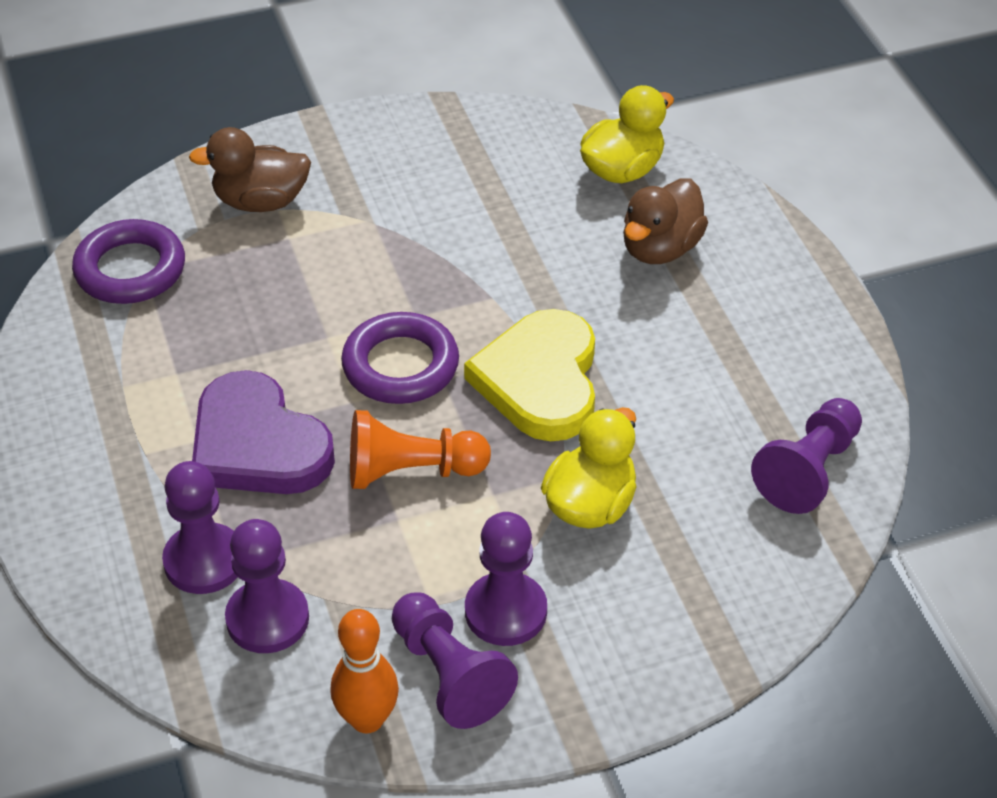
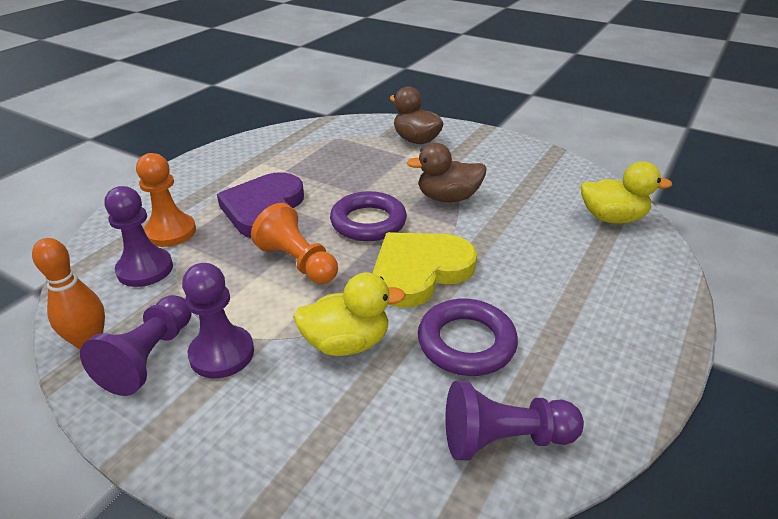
camera: 50 degrees right, 10 degrees down
(130, 269) = (332, 133): purple ring -> purple ring (466, 342)
(204, 561) = (170, 232): purple pawn -> orange pawn
(660, 248) = (582, 261): brown duck -> brown duck (448, 198)

